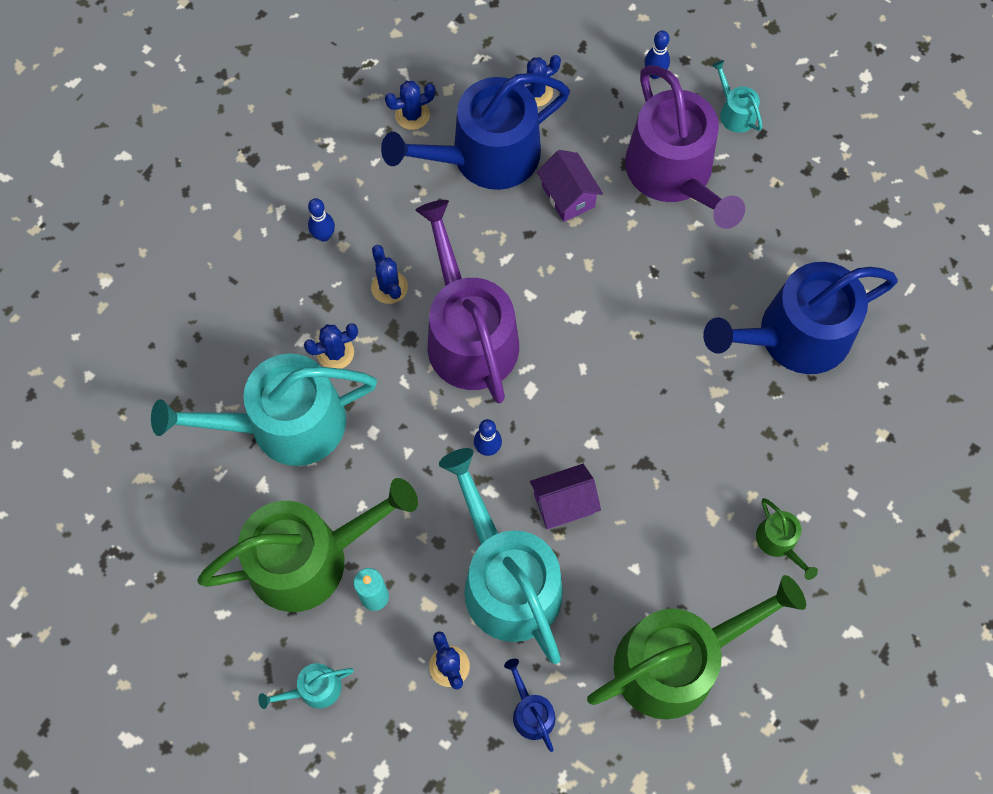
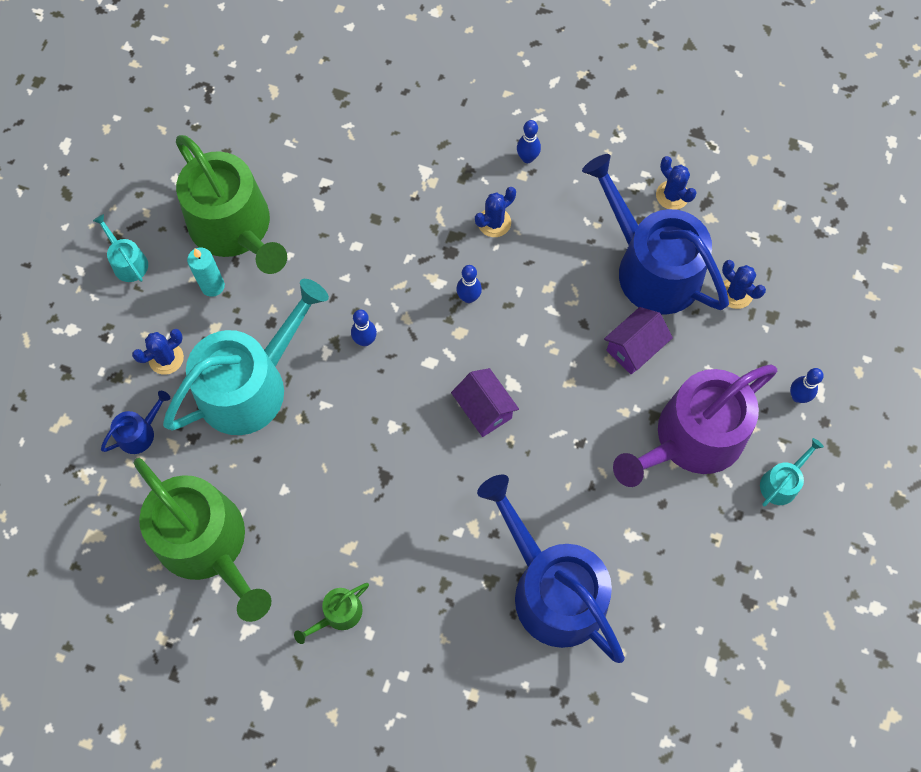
camera: 75 degrees right, 0 degrees up
(284, 424) = (345, 177): turquoise watering can -> none
(335, 352) = (420, 197): blue cactus -> none
(468, 334) = (468, 297): purple watering can -> blue bowling pin
(563, 503) = (330, 415): purple house -> purple house (484, 409)

